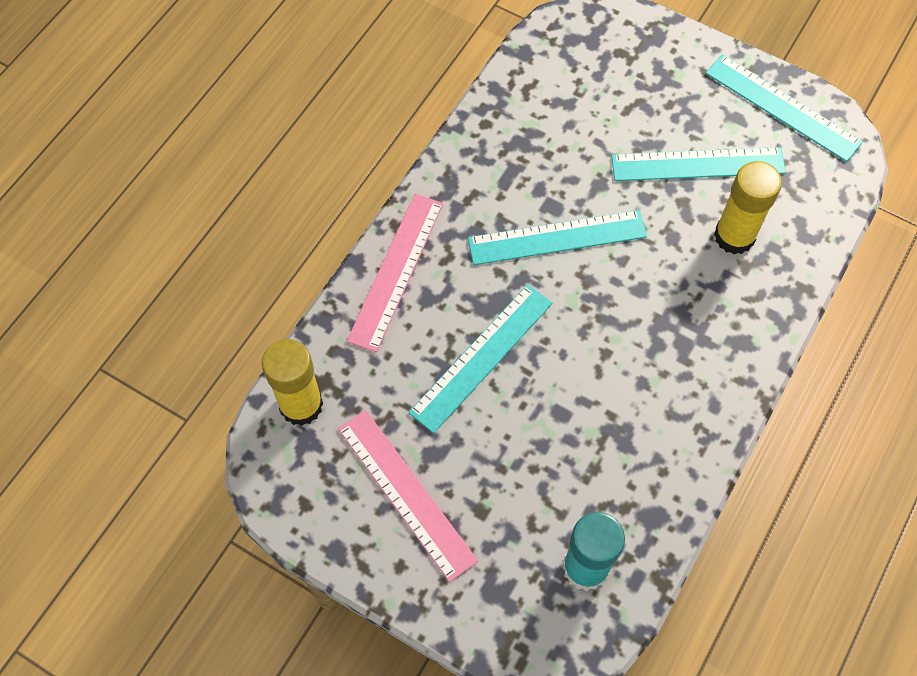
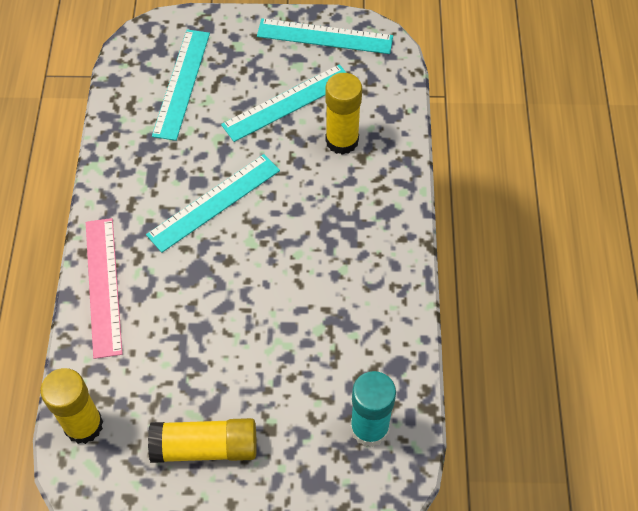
camera: 30 degrees left, 5 degrees down
(406, 493) = (205, 447): pink ruler -> yellow glue stick
(482, 357) = (206, 316): turquoise ruler -> turquoise ruler (181, 83)

